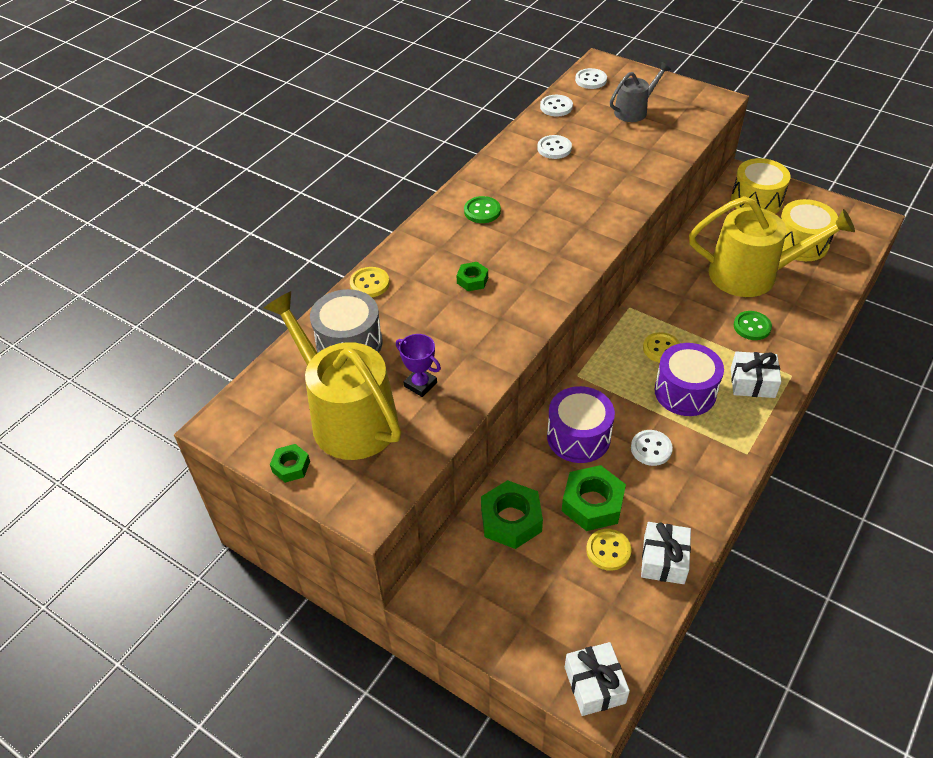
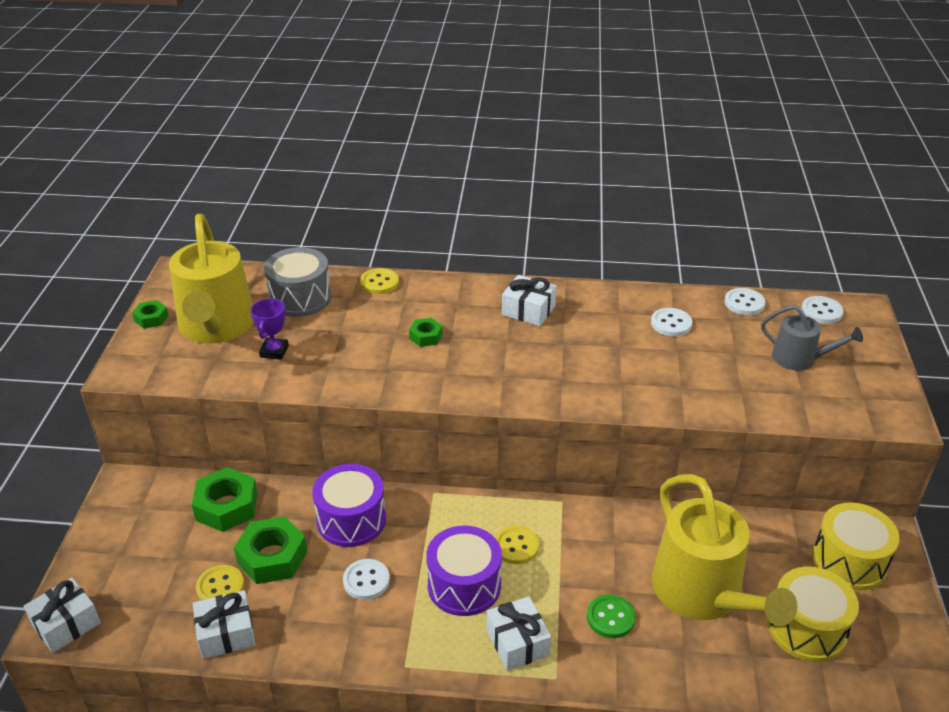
camera: 60 degrees right, 10 degrees down
(347, 417) = (216, 326): yellow watering can -> yellow watering can turned 150 degrees clockwise
(482, 211) = (528, 310): green button -> white gift

